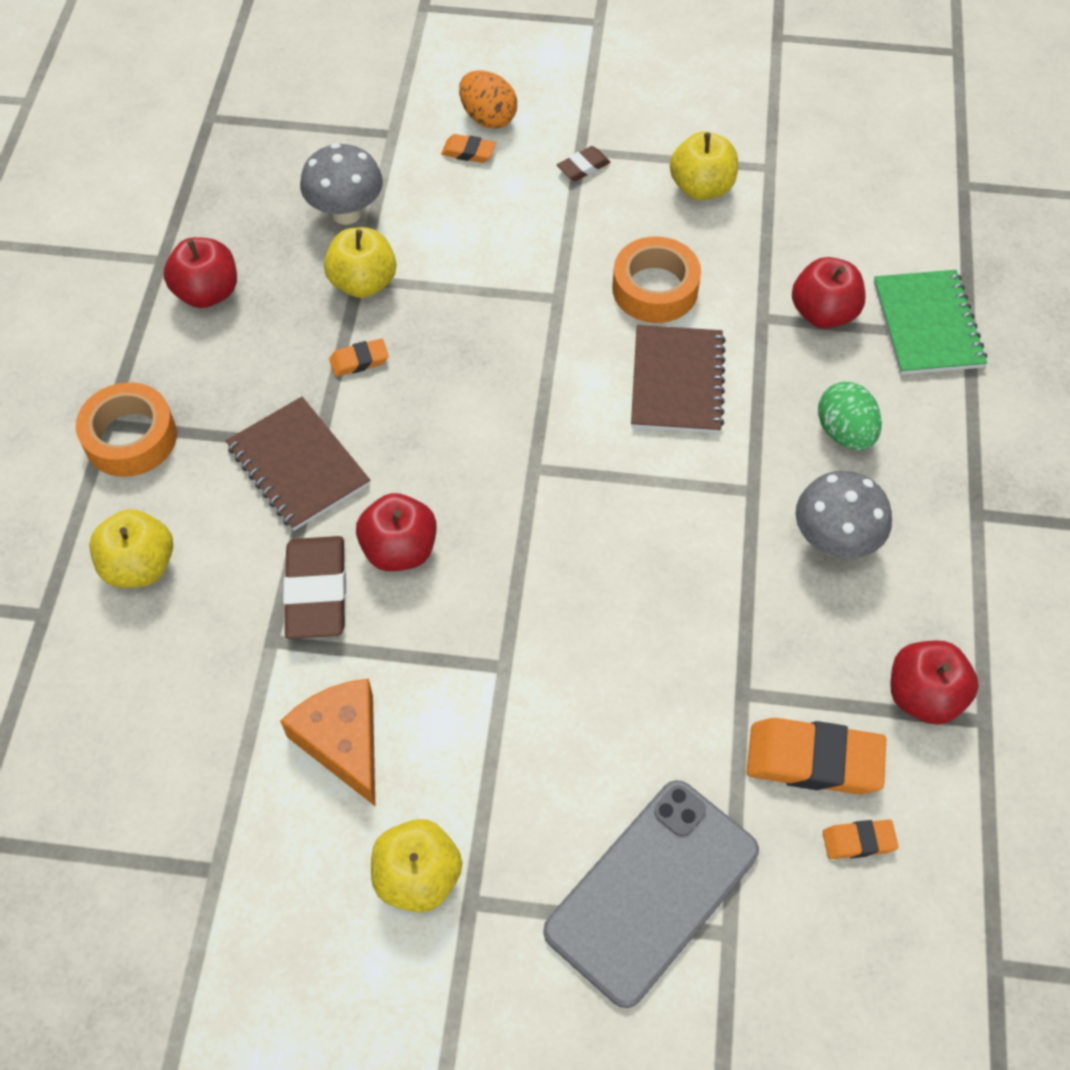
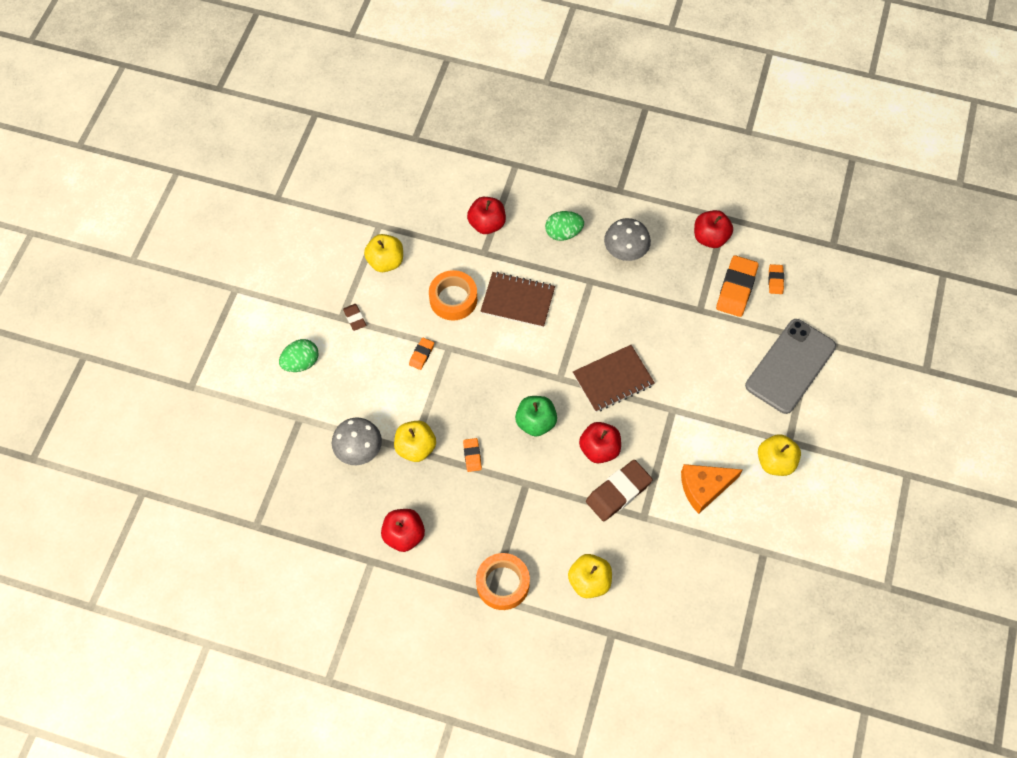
camera: 80 degrees left, 5 degrees up
(298, 465) = (538, 494): brown notebook -> brown notebook (613, 379)
(316, 592) = (618, 492): brown eraser -> brown eraser turned 45 degrees counterclockwise
(437, 443) = (535, 422): none -> green apple
(468, 152) = (326, 377): orange eraser -> orange eraser (421, 355)
(488, 118) = (301, 363): orange egg -> green egg
(651, 890) = (790, 366): grey phone -> grey phone turned 75 degrees clockwise
(927, 325) = (504, 180): green notebook -> none

